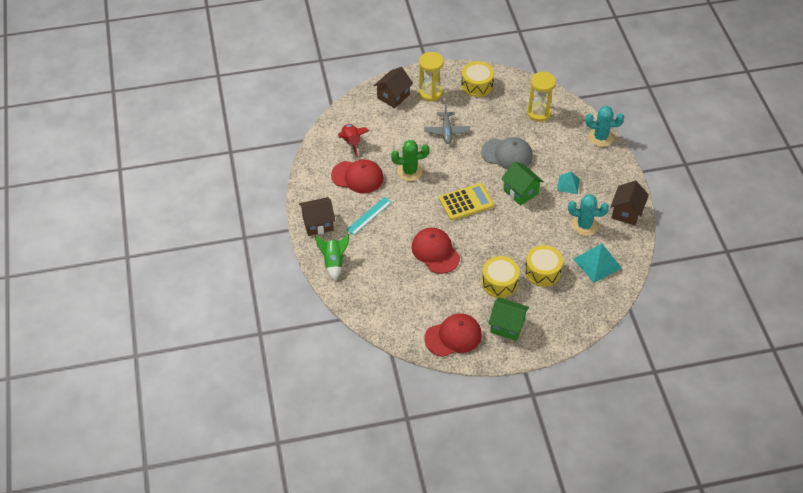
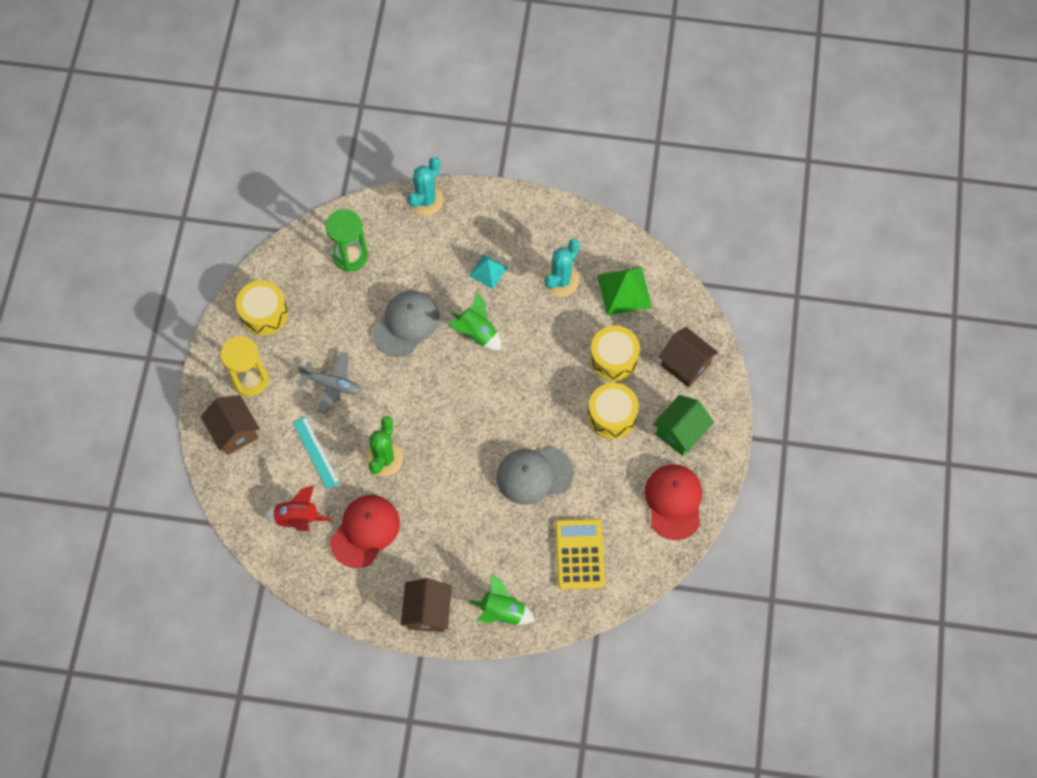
camera: 70 degrees left, 15 degrees up
(369, 216) = (440, 539): turquoise ruler -> turquoise ruler (316, 452)
(435, 252) = (534, 475): red cap -> grey cap
(466, 202) = (467, 406): yellow calculator -> yellow calculator (579, 554)
(520, 192) = (477, 333): green house -> green rocket
(538, 113) = (350, 256): yellow hourglass -> green hourglass
(597, 263) = (624, 291): turquoise pyramid -> green pyramid
(626, 212) = (559, 224): brown house -> brown house (685, 364)

